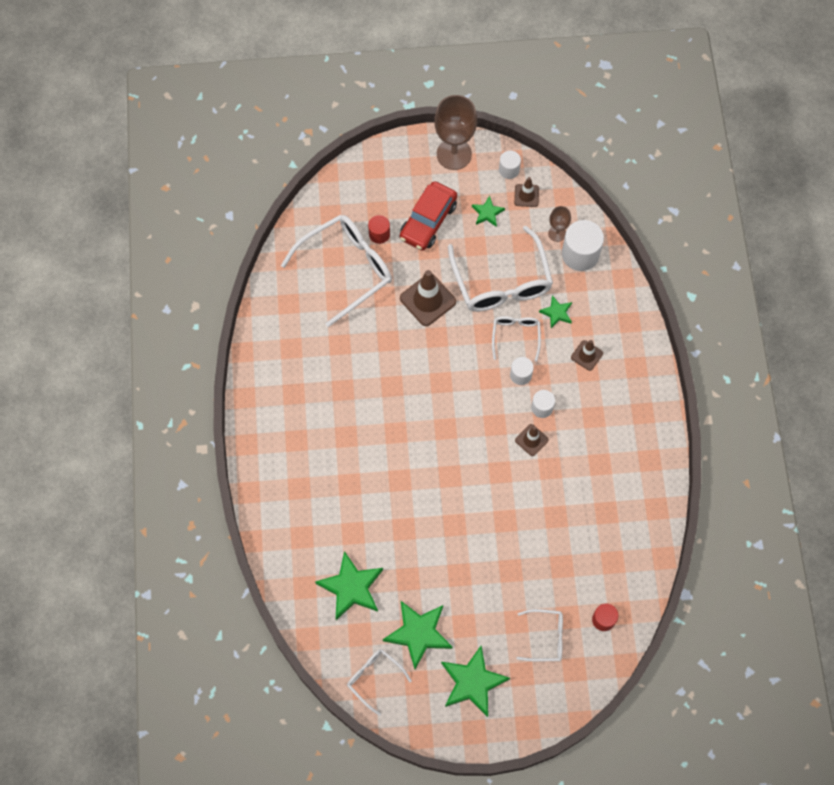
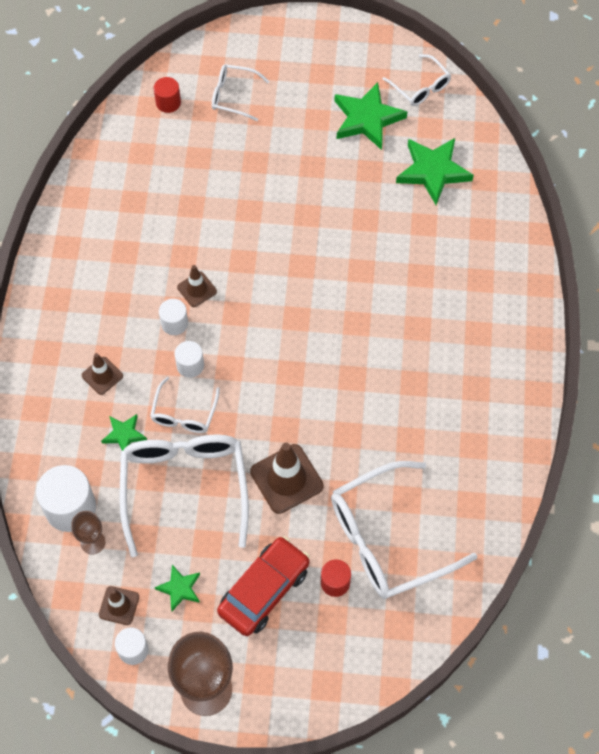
camera: 170 degrees left, 5 degrees down
(472, 682) = (319, 69): green star -> none

